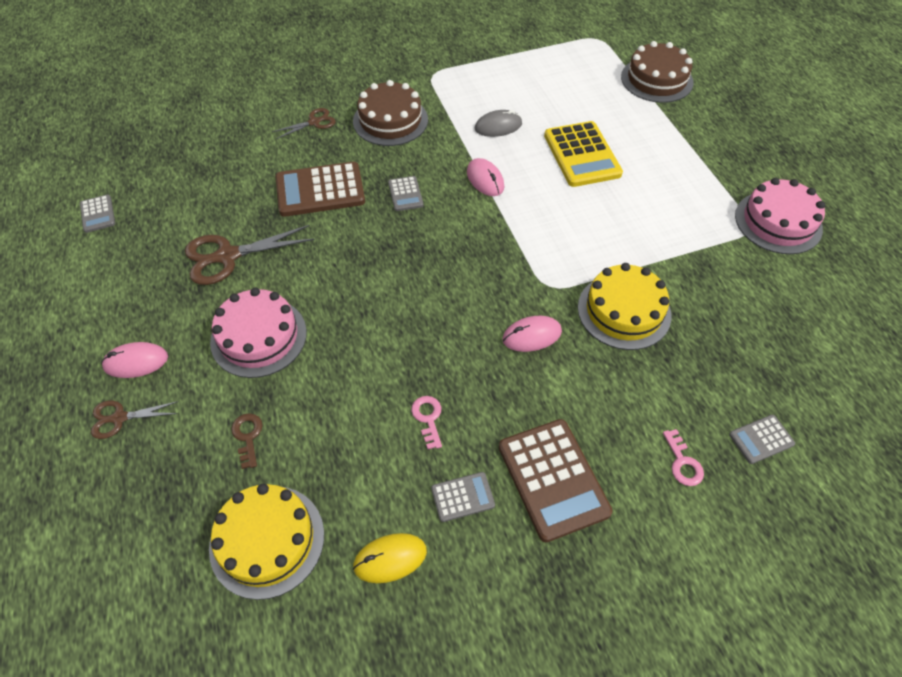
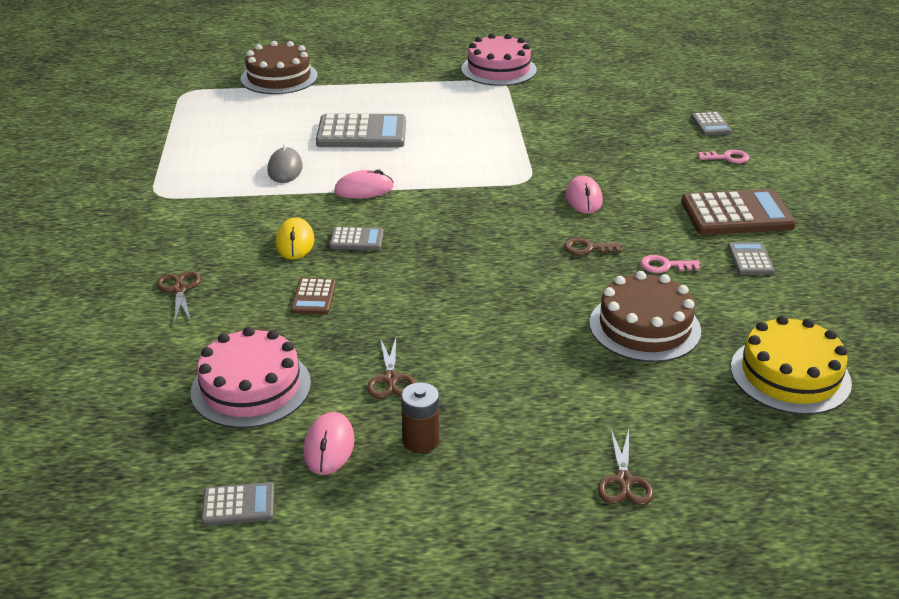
camera: 75 degrees left, 20 degrees down
(136, 362) = (540, 465): pink mouse -> pink mouse (329, 446)
(160, 287) = (420, 441): none -> brown battery
(227, 256) = (391, 379): brown scissors -> brown scissors, size x0.57
(248, 436) = (667, 380): brown key -> brown key (587, 248)
(258, 337) = (532, 362): pink cake -> pink cake (251, 387)
(320, 190) = (313, 297): brown calculator -> brown calculator, size x0.50
(390, 120) = (221, 233): brown cake -> brown cake (644, 327)
(390, 559) = (809, 305): yellow mouse -> yellow mouse (295, 242)
(582, 155) = (361, 133): yellow calculator -> grey calculator
(624, 311) = (570, 151): yellow cake -> none

